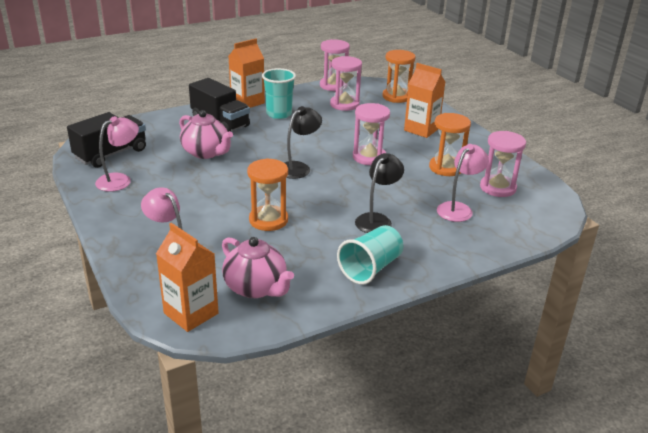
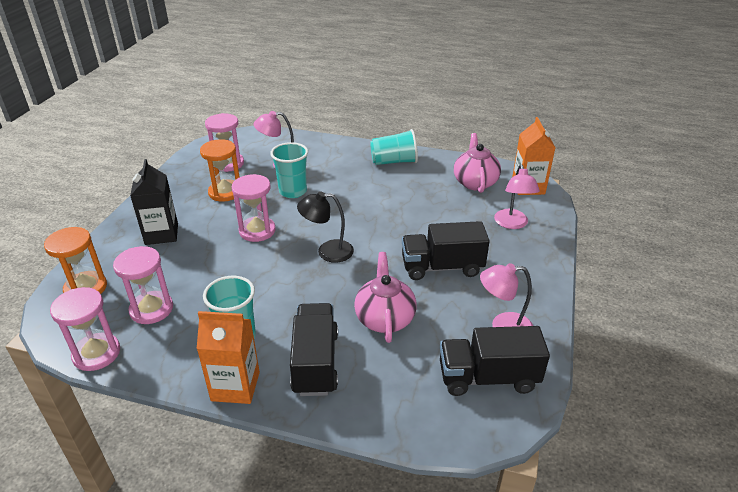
camera: 135 degrees left, 5 degrees up
(201, 195) = (442, 267): none -> black truck
(268, 220) = (414, 218): orange hourglass -> none
(377, 220) = (342, 183): black lamp -> none
(401, 193) = (293, 191): none -> turquoise cup
(421, 129) = (161, 234): orange carton -> black carton

